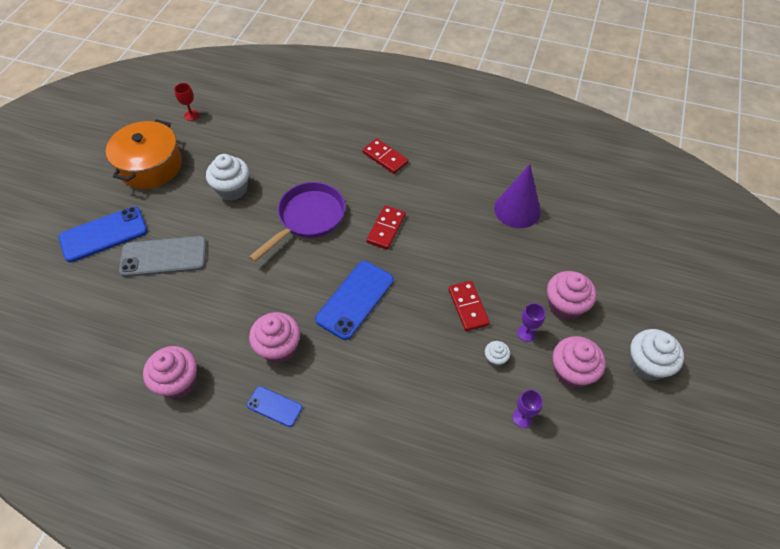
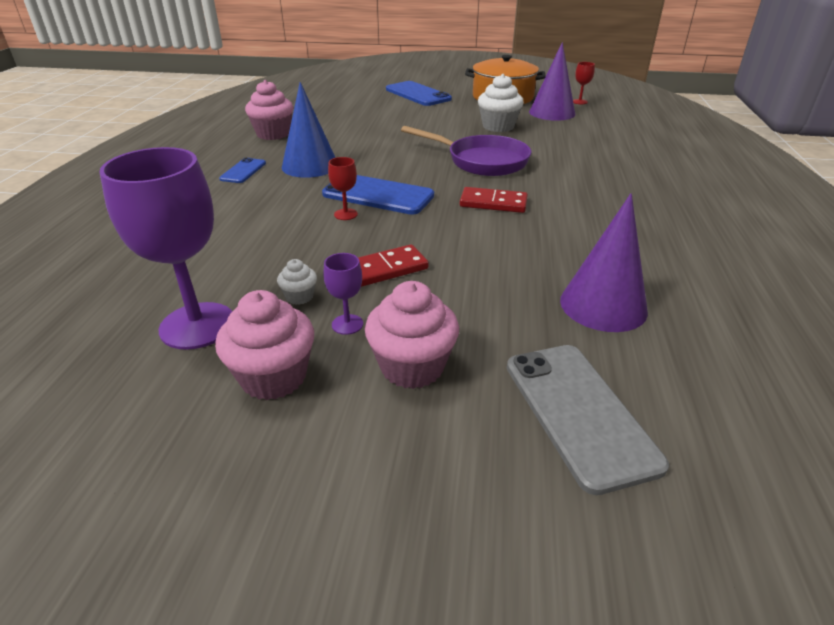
camera: 80 degrees right, 20 degrees down
(164, 257) = (403, 114): grey phone -> grey phone (579, 412)
(212, 143) = (552, 113): none -> purple cone
(279, 348) = (310, 166): pink cupcake -> blue cone
(384, 325) = (345, 214): none -> red goblet
(385, 157) = (615, 192): red domino -> none
(522, 418) = (197, 325): purple goblet -> purple goblet, size x2.29
(646, 365) = (287, 493): white cupcake -> none

